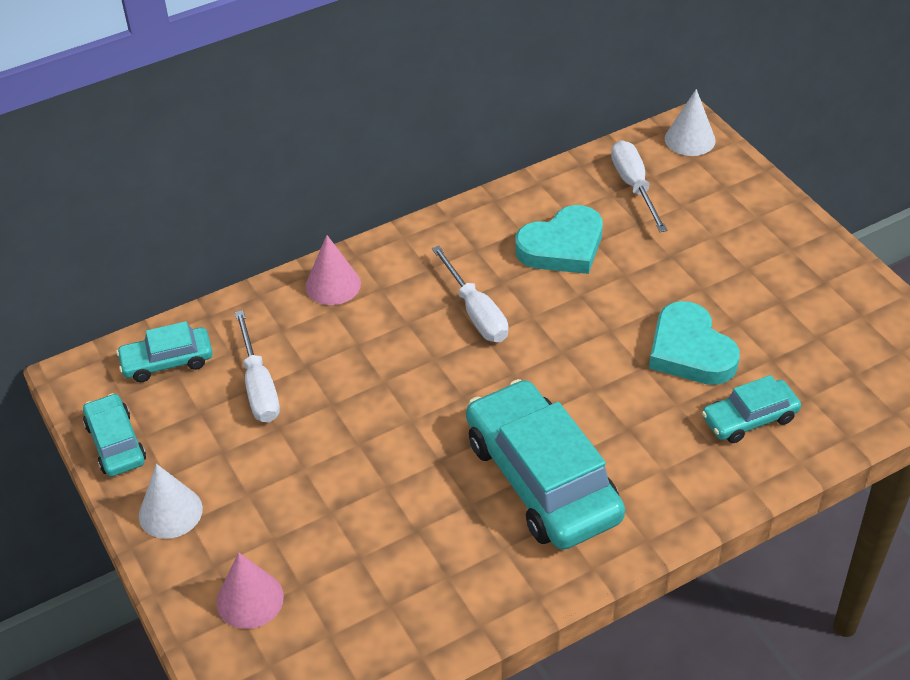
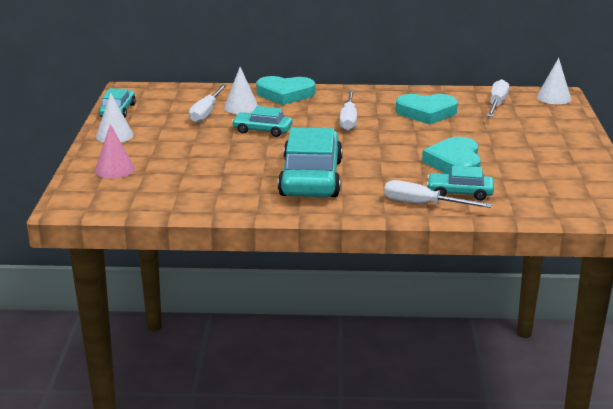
camera: 30 degrees right, 20 degrees down
(167, 361) = (173, 95): turquoise car -> turquoise car (262, 130)
(297, 347) = (241, 107): none -> white cone
(333, 285) = (285, 94): pink cone -> turquoise heart
(728, 468) = (423, 204): none -> white screwdriver

